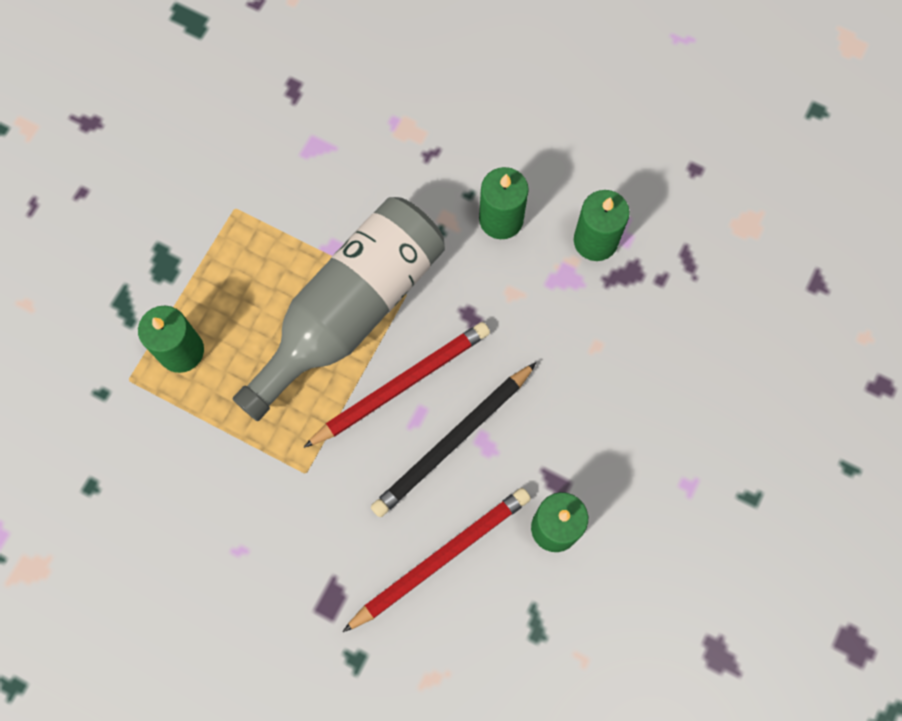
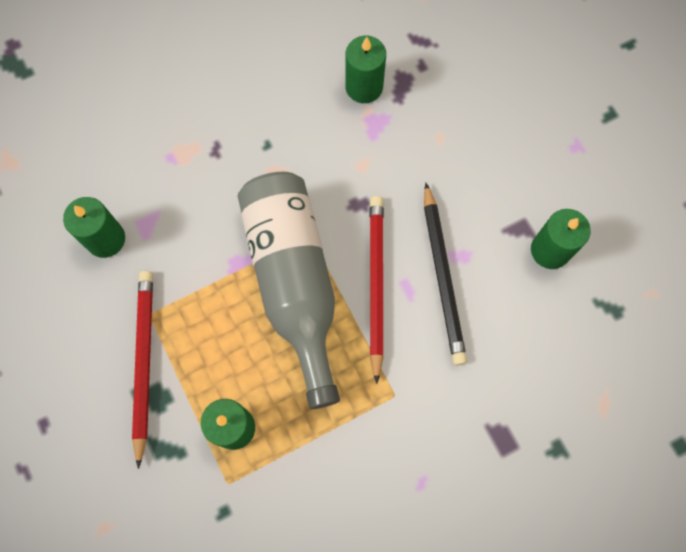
camera: 55 degrees left, 0 degrees up
(440, 558) = (522, 341): red pencil -> red pencil (144, 363)
(501, 219) = (302, 136): green candle -> green candle (105, 239)

